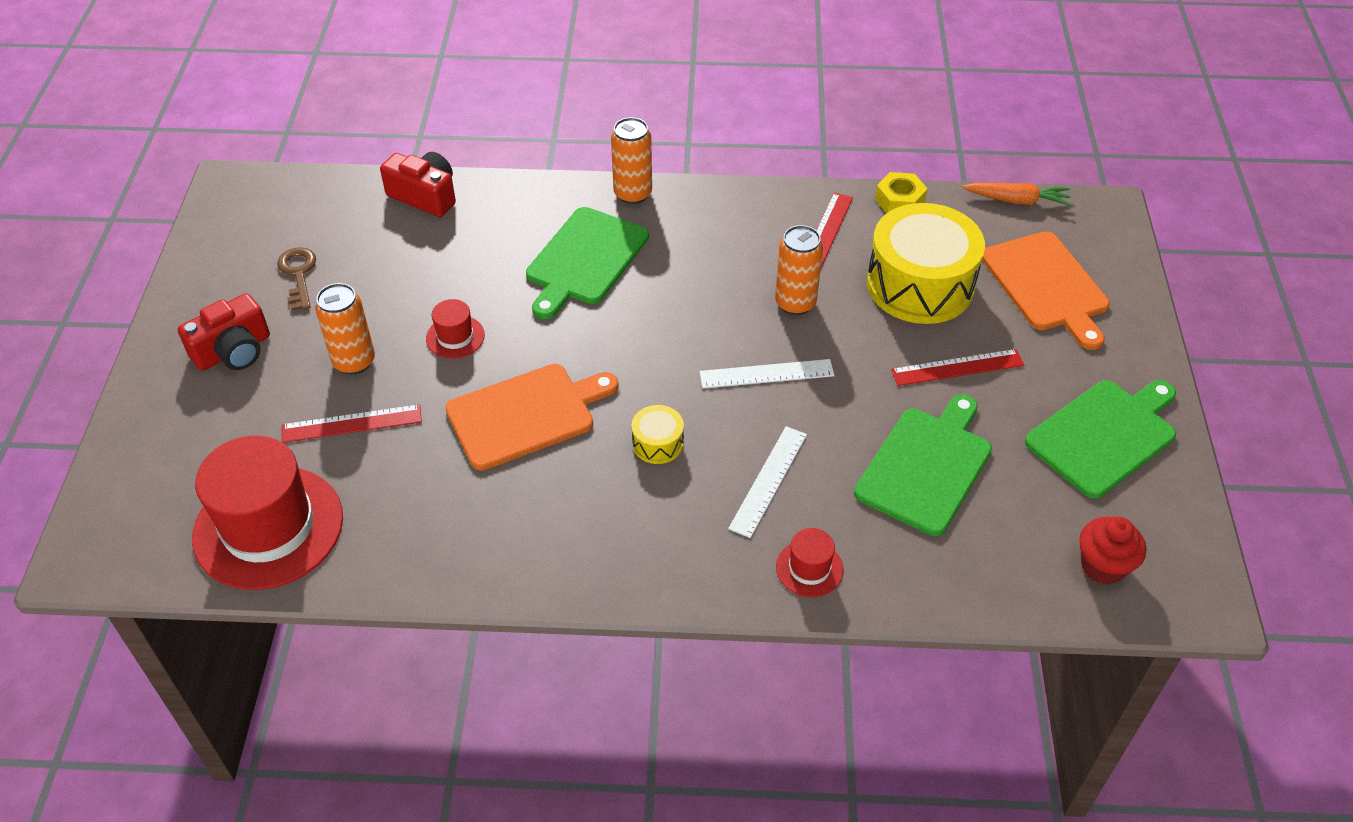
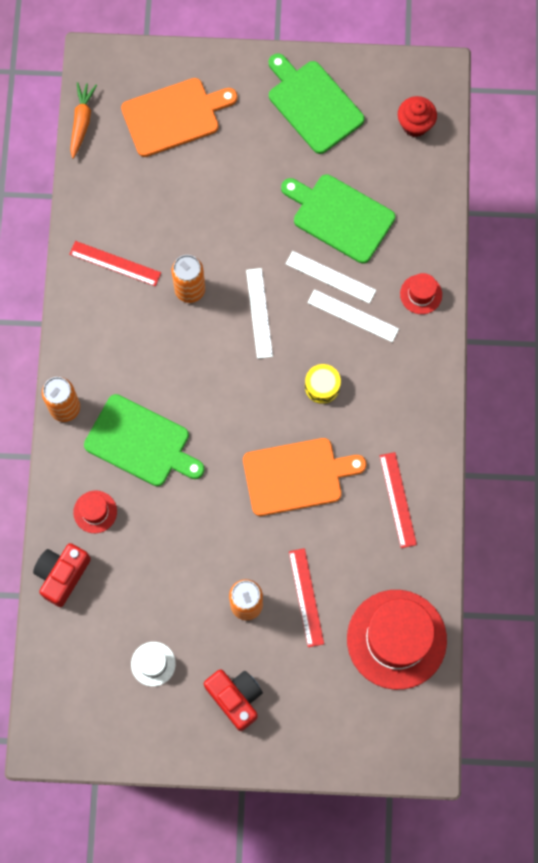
camera: 90 degrees left, 25 degrees up
(298, 274) = (153, 664): brown key -> white hat
(455, 337) = (222, 533): red hat -> red hat (95, 512)
(526, 414) = (297, 476): orange cutting board -> orange cutting board turned 105 degrees clockwise
(828, 454) = (330, 277): none -> white ruler
(899, 201) = (79, 206): yellow nut -> none
(920, 285) = (172, 202): yellow drum -> none
(957, 367) = (253, 186): red ruler -> red ruler (398, 500)

